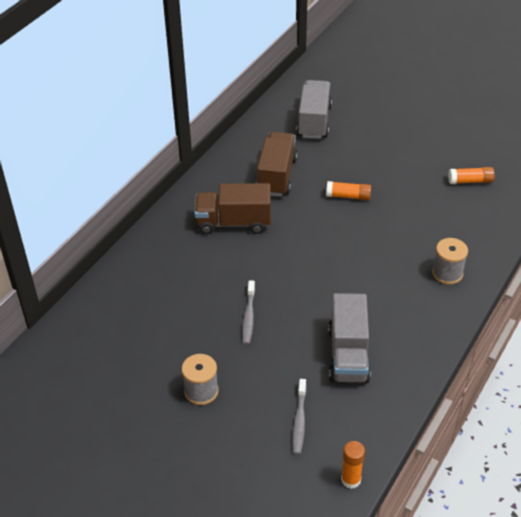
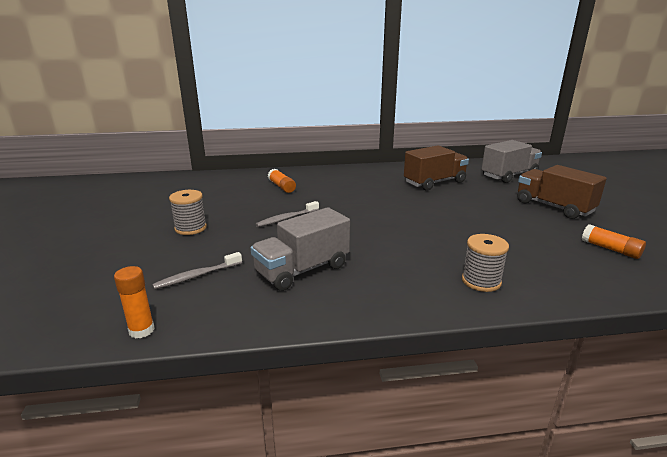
camera: 50 degrees right, 20 degrees down
(233, 223) = (366, 185): brown truck -> brown truck (553, 207)
(348, 196) = (470, 209): orange glue stick -> orange glue stick (281, 187)

